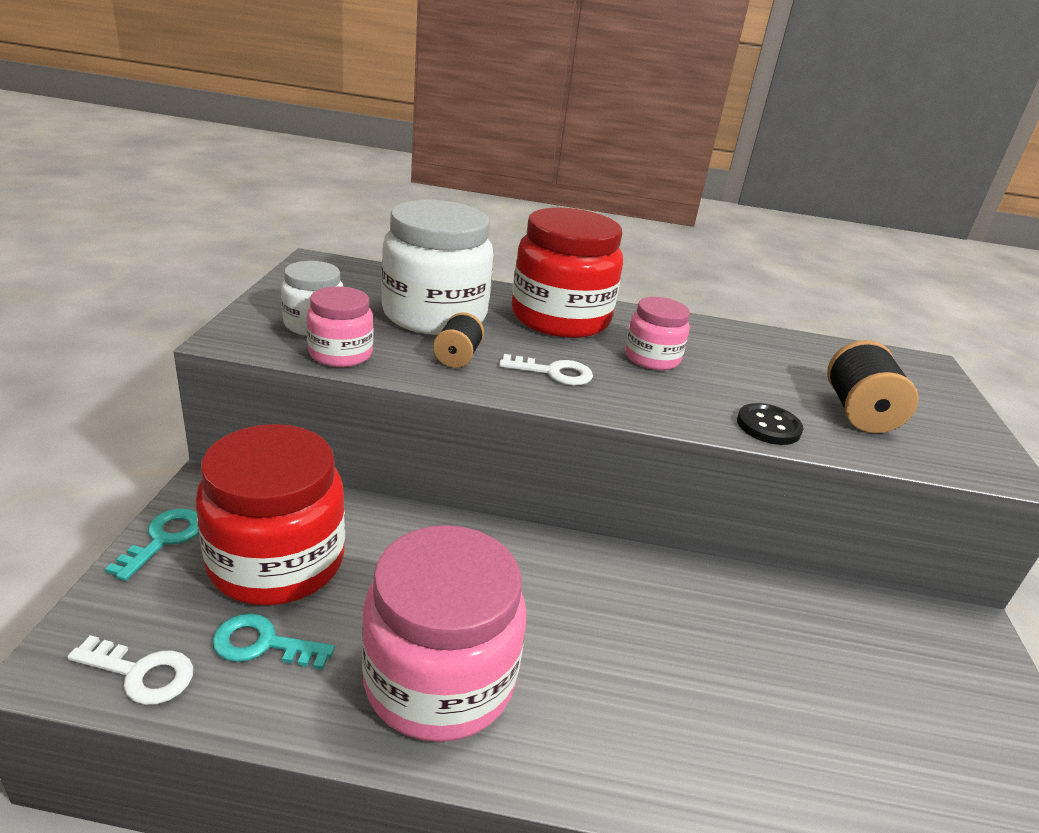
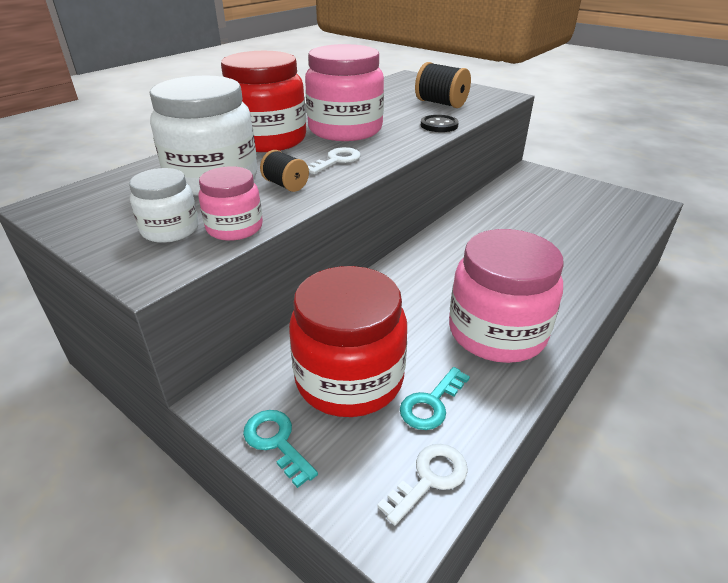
camera: 55 degrees left, 5 degrees up
(652, 358) = (345, 130): pink jar -> pink jar, size x1.89

